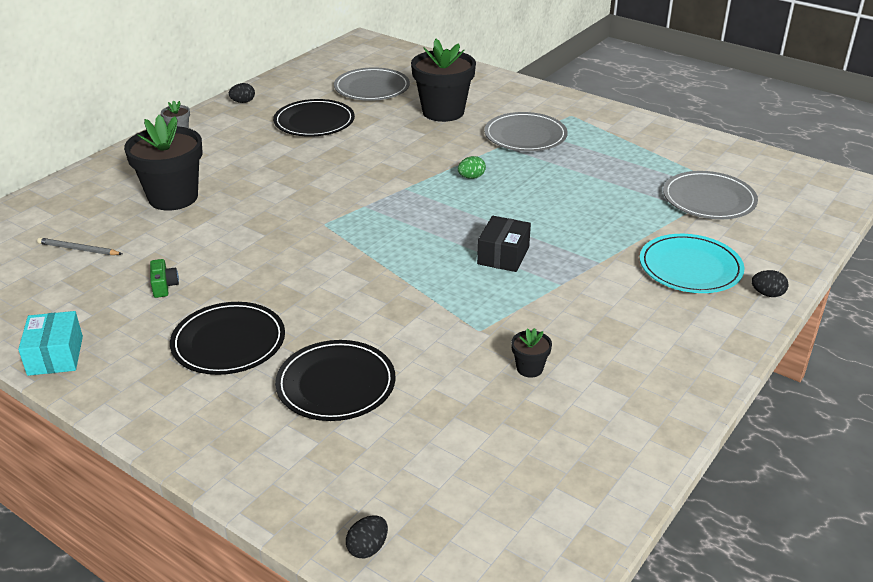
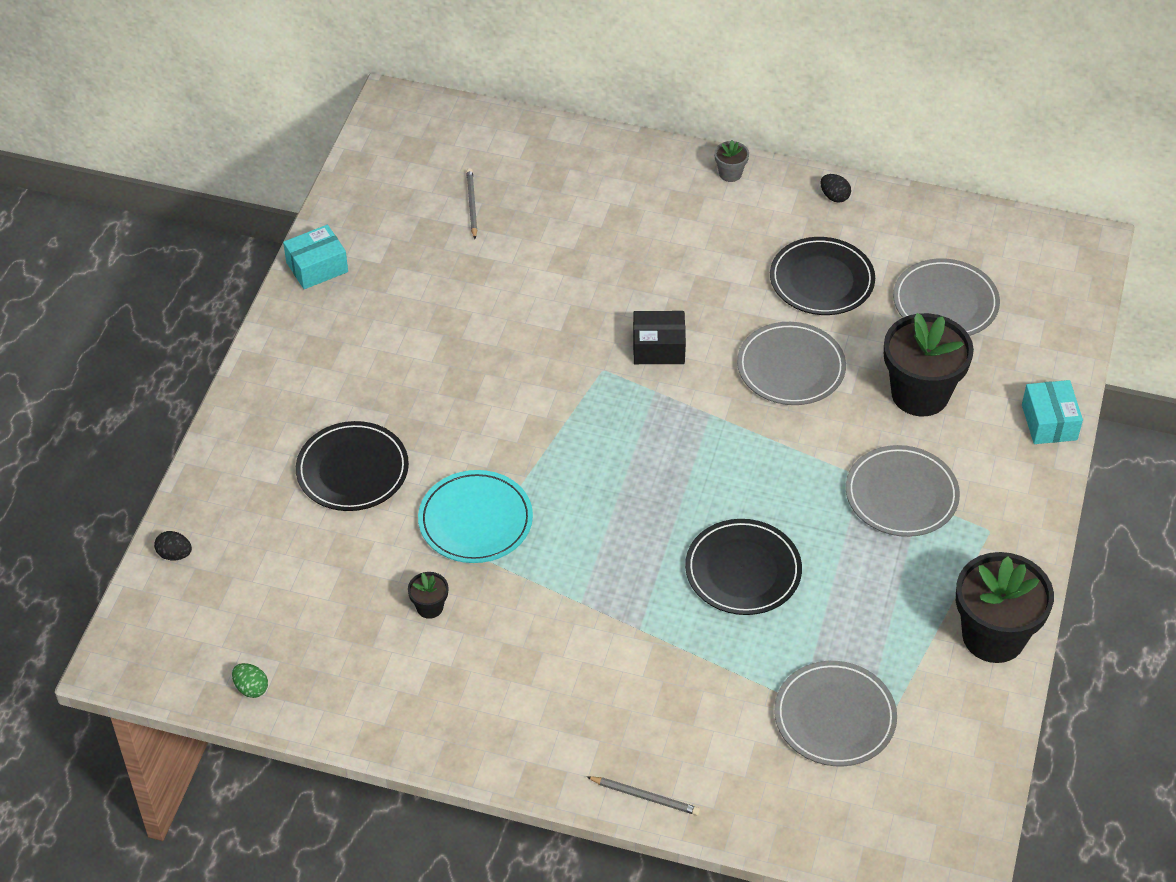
camera: 70 degrees right, 15 degrees up
(164, 286) = (442, 292): green camera -> none
(173, 197) = (594, 230): black flower pot -> black flower pot (993, 636)
(228, 342) = (380, 373): black plate -> black plate (743, 570)
(384, 149) = (791, 367): none -> grey plate
(471, 177) = (766, 468): green egg -> green egg (251, 688)
(495, 80) = (1049, 422): none -> turquoise box
(503, 255) = (613, 540): black box -> black box (658, 348)
(690, 267) = (667, 716): turquoise plate -> turquoise plate (475, 520)
(767, 294) = (645, 796): black egg -> grey pencil

